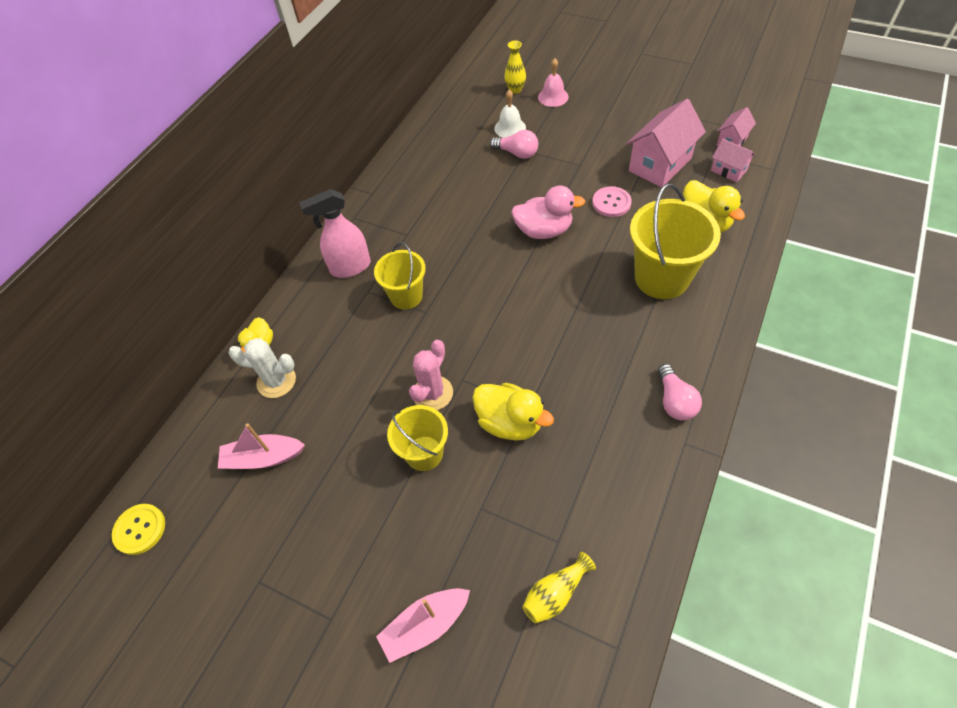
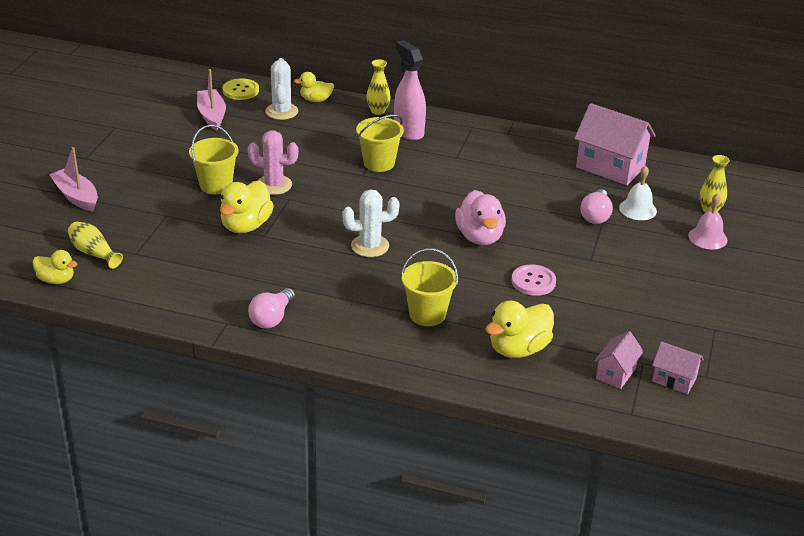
camera: 75 degrees right, 20 degrees down
(140, 529) = (156, 77): yellow button -> yellow button (240, 90)
(302, 290) = (378, 111): none -> yellow vase
(554, 313) = (370, 246): none -> white cactus
(612, 638) = (56, 280): none -> yellow duck
(660, 165) = (609, 318): pink house -> pink house (610, 167)
(661, 278) = (427, 314): yellow bucket -> yellow bucket, size x0.62
(674, 401) = (272, 318): pink light bulb -> pink light bulb turned 45 degrees counterclockwise

